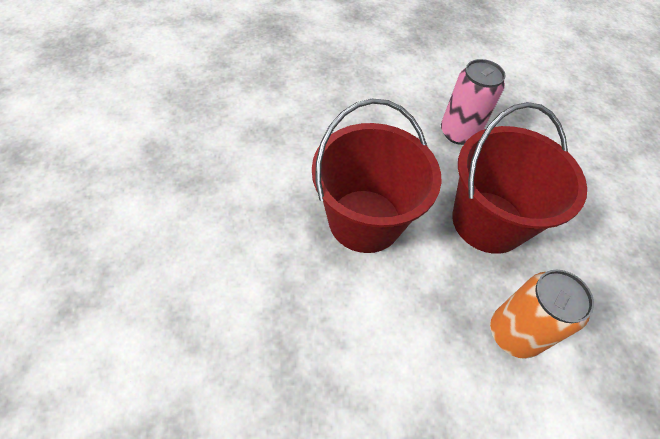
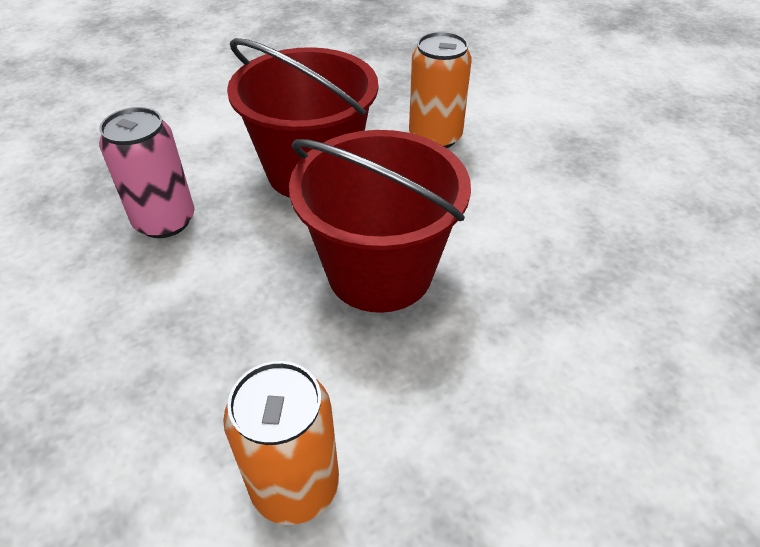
camera: 110 degrees left, 10 degrees down
(253, 137) = (295, 485): none -> orange can

